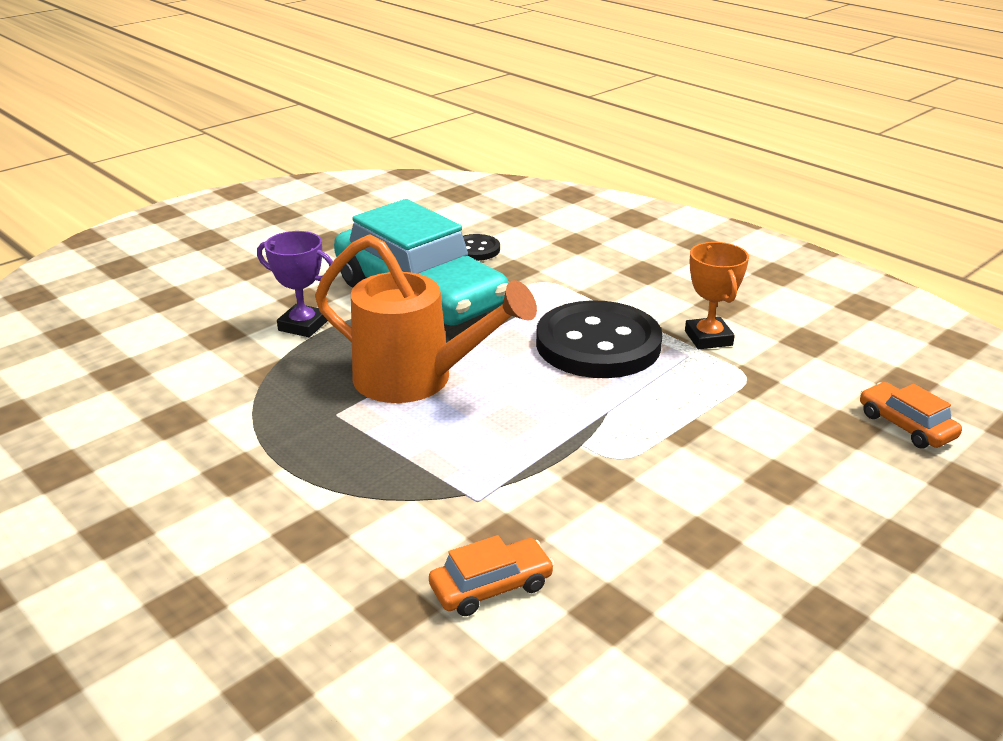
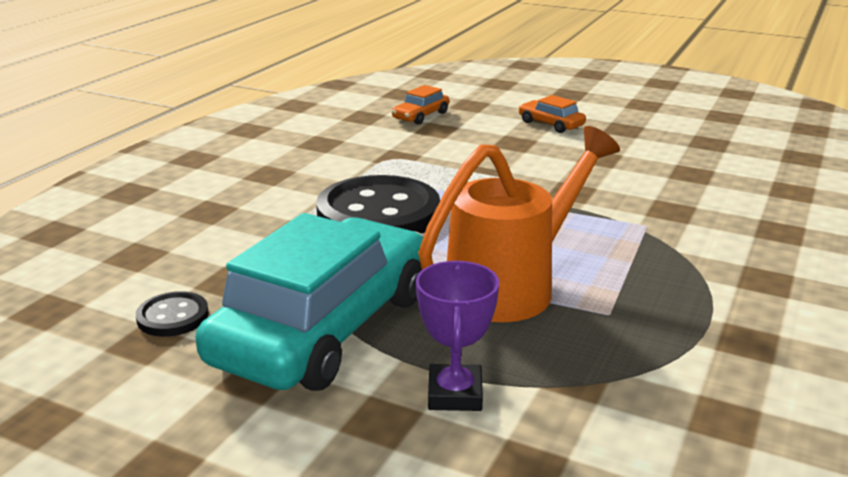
camera: 110 degrees left, 5 degrees down
(416, 379) = (511, 286): orange watering can -> orange watering can turned 45 degrees clockwise
(491, 587) = (721, 206): orange car -> orange car (551, 124)
(708, 338) = (338, 174): orange trophy -> none

